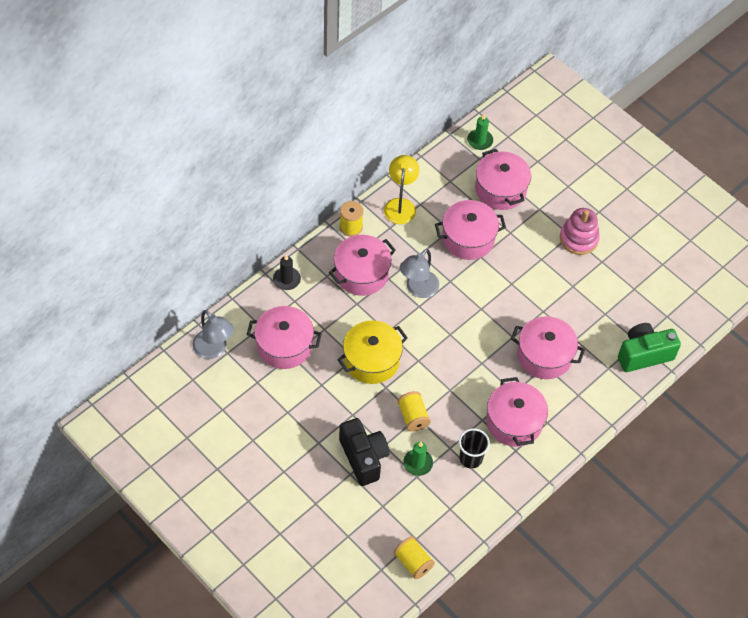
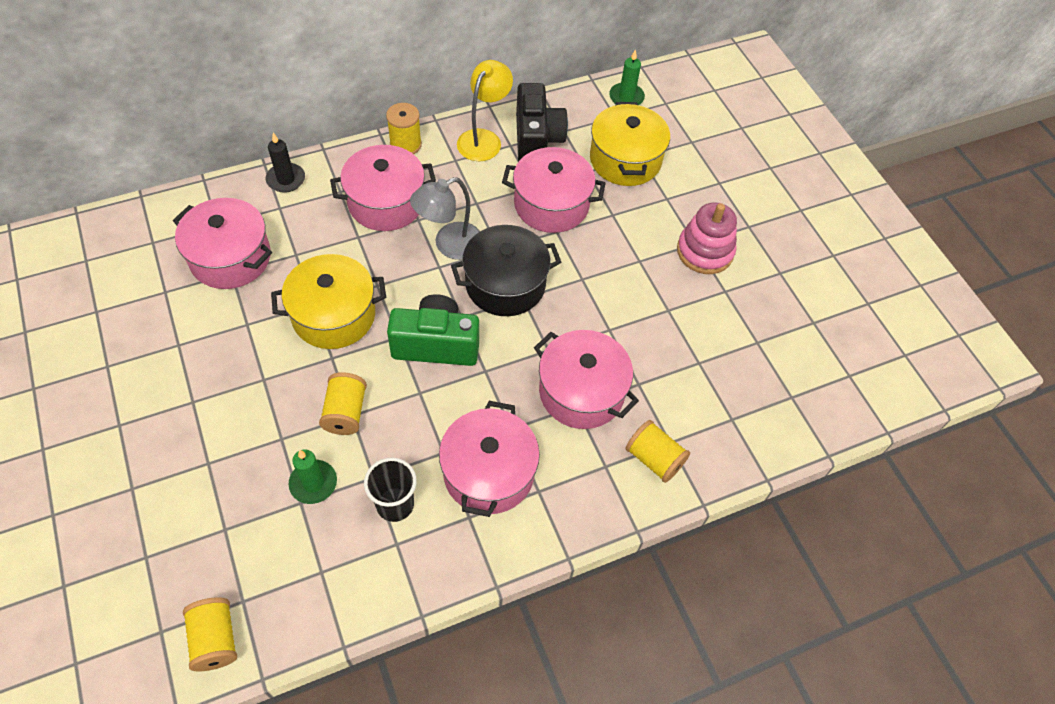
camera: 20 degrees right, 0 degrees up
(214, 349) = (138, 233): grey lamp -> none
(363, 457) = (241, 446): black camera -> black camera (536, 140)
(466, 303) = (505, 284): none -> black pot
(500, 189) = (625, 160): pink pot -> yellow pot
(603, 381) = (654, 459): none -> yellow spool
(644, 354) = (733, 441): green camera -> green camera (436, 344)

